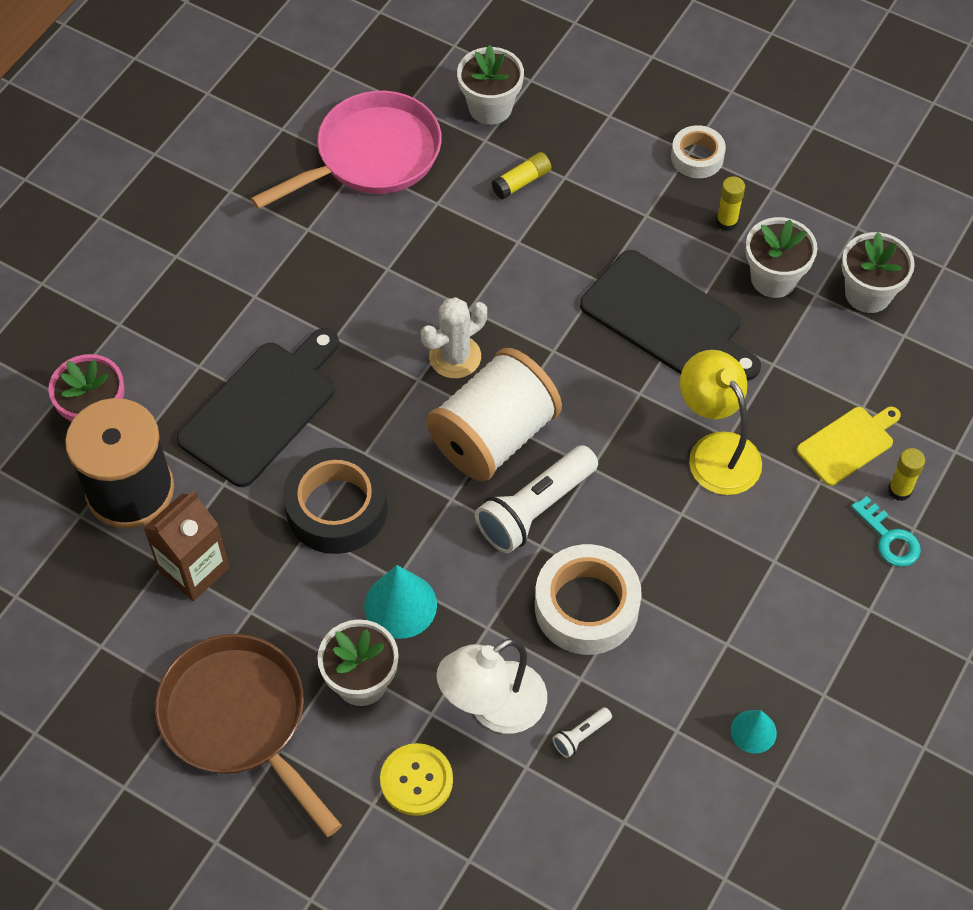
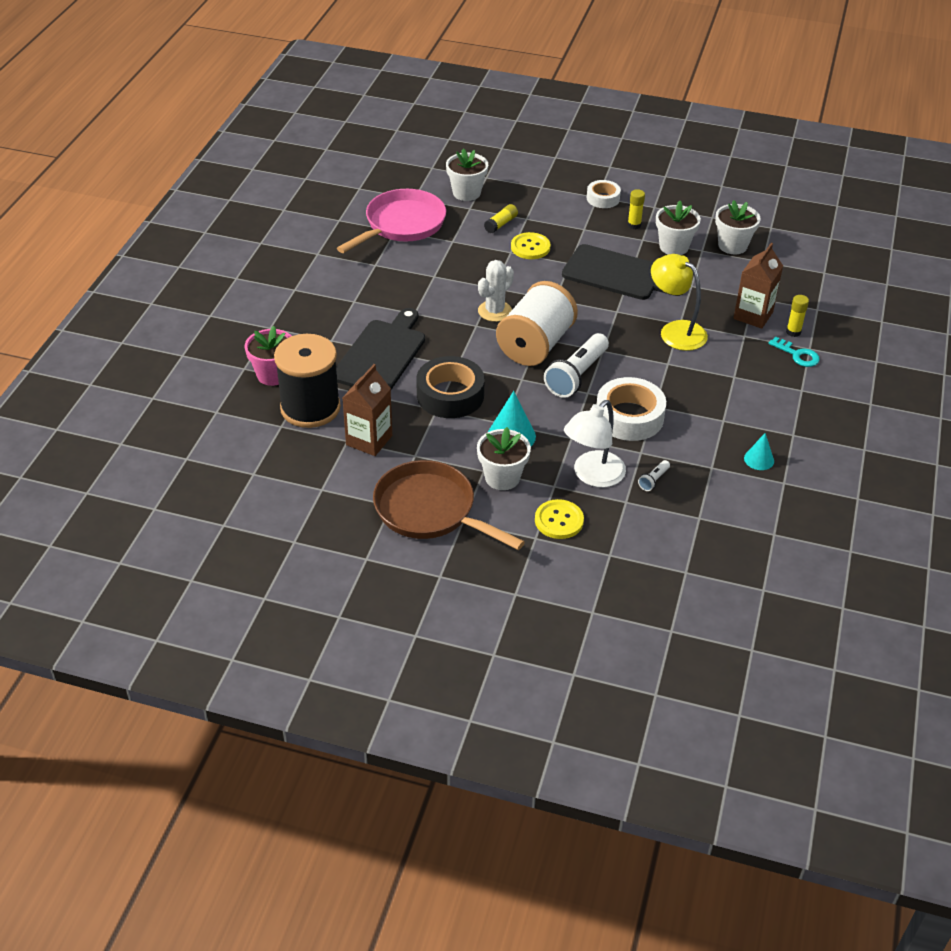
camera: 15 degrees left, 15 degrees down
(551, 238) = (530, 247): none -> yellow button
(848, 444) = (753, 315): yellow cutting board -> brown carton

